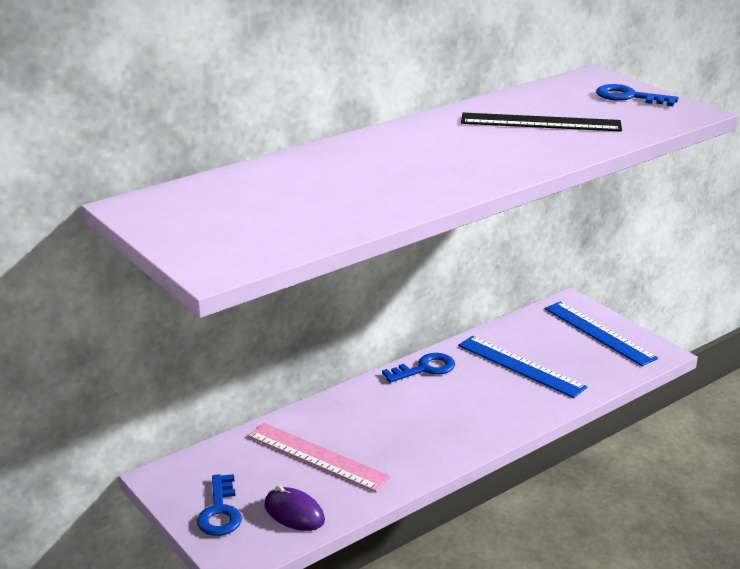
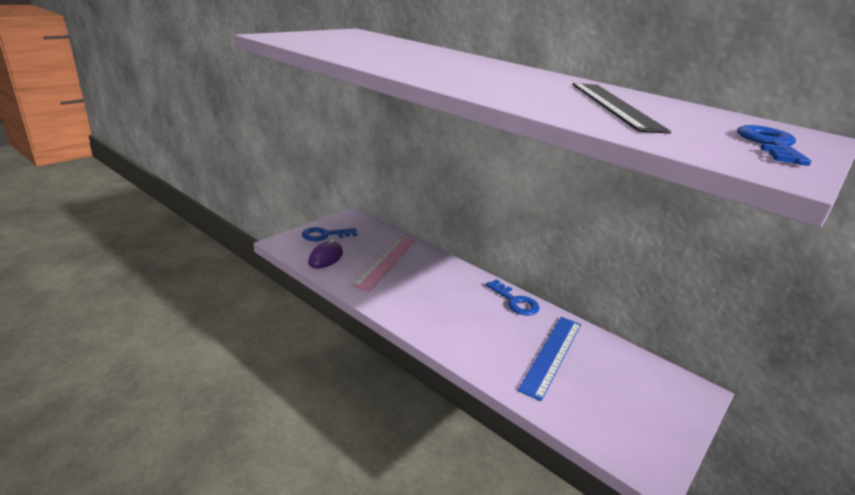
camera: 75 degrees right, 0 degrees up
(599, 333) = (654, 414): blue ruler -> none

